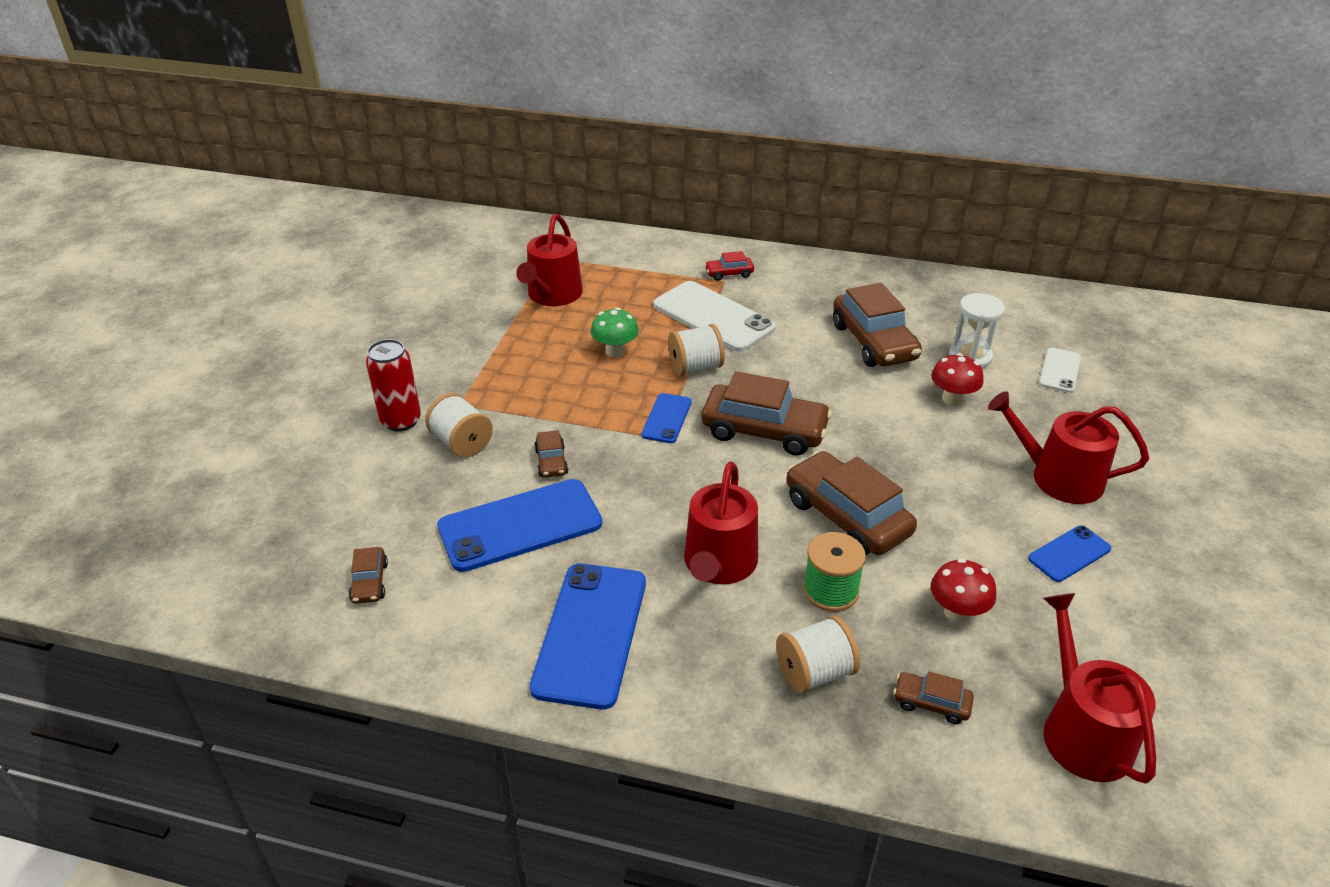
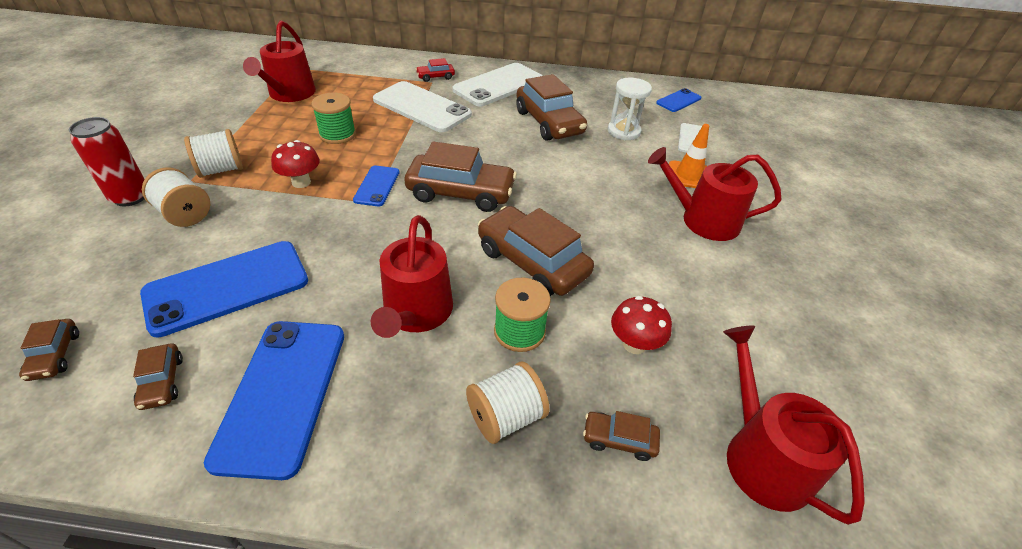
camera: 10 degrees left, 5 degrees up
(551, 462) = (268, 227): brown car -> brown car (162, 382)
(615, 351) = (337, 134): green mushroom -> green spool
(695, 367) = (405, 145): white spool -> white spool (221, 170)
(810, 287) = (498, 85): none -> white phone
(952, 399) = (613, 163): red mushroom -> red mushroom (301, 182)
(1048, 419) = (688, 175): none -> orange traffic cone
(1069, 554) = (722, 284): blue phone -> blue phone (678, 101)

